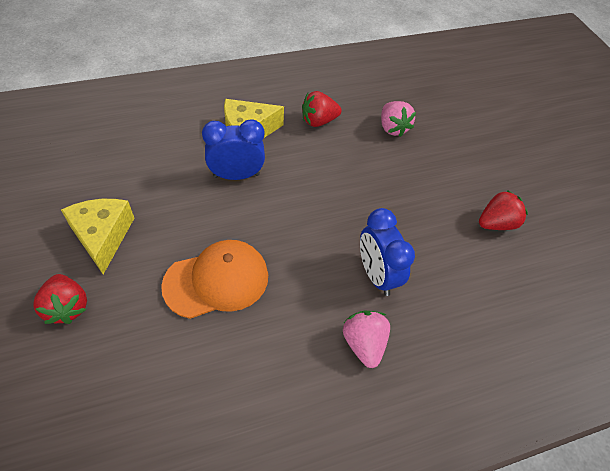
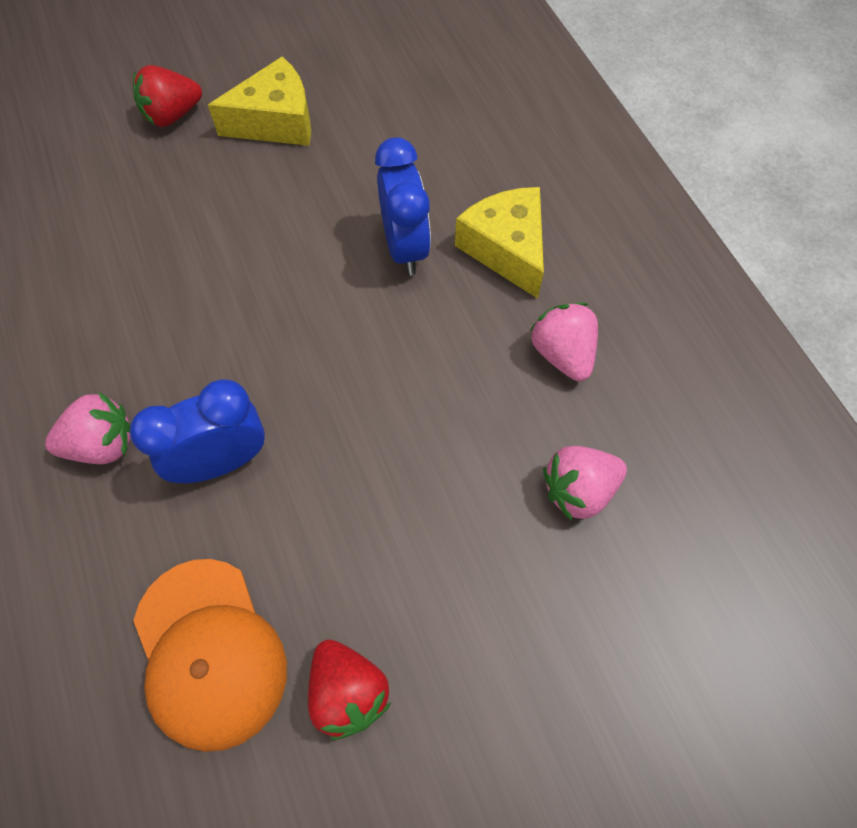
camera: 90 degrees right, 10 degrees up
(217, 281) = (209, 252): orange cap -> orange cap (209, 652)
(318, 121) = (562, 354): red strawberry -> pink strawberry

